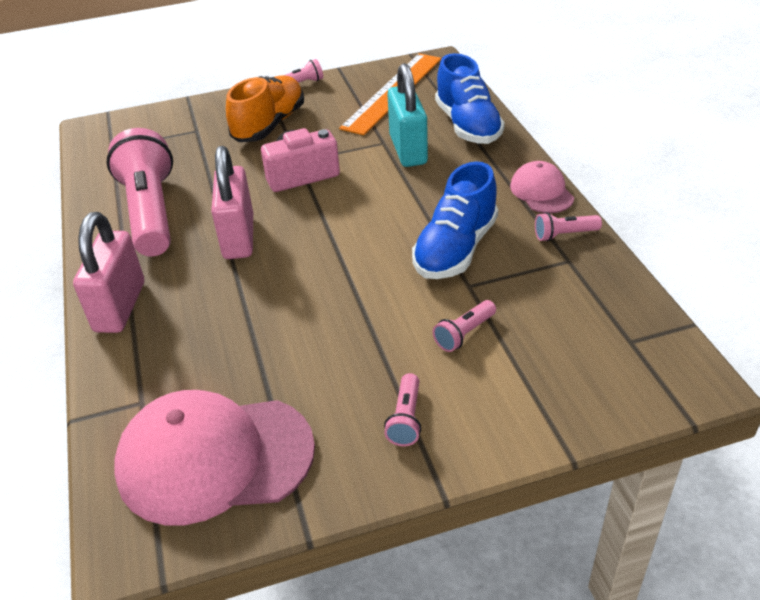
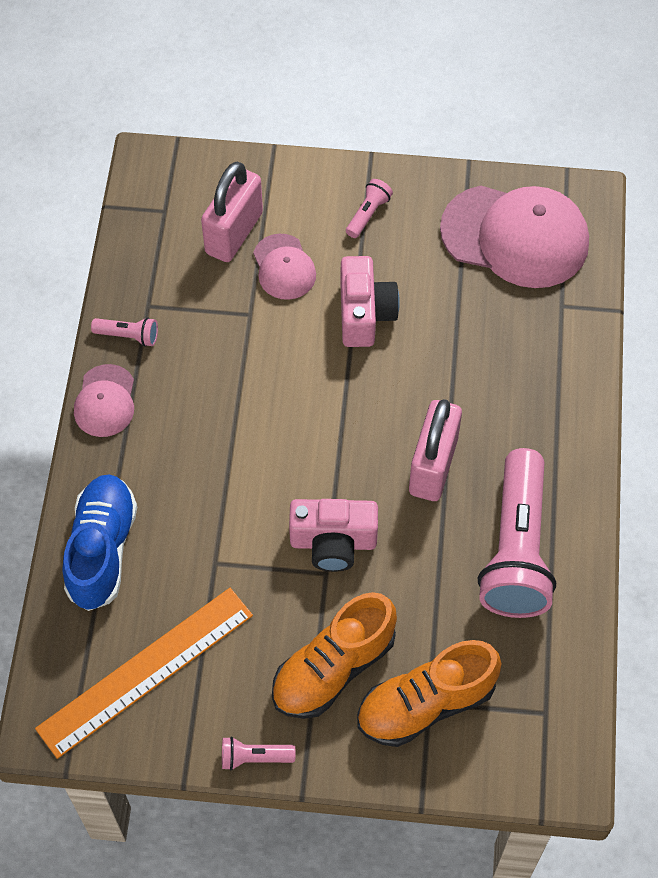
camera: 160 degrees left, 20 degrees up
(120, 307) = (567, 417): pink padlock -> pink padlock (234, 233)
(198, 129) = (426, 704): none -> orange shoe
(356, 322) = (364, 314): none -> pink camera
(408, 150) = (195, 534): turquoise padlock -> none
(455, 249) = (235, 360): blue shoe -> none
(464, 334) = (284, 267): pink flashlight -> pink cap

